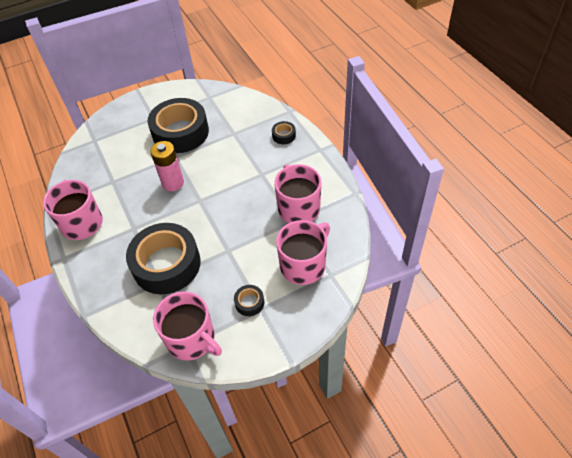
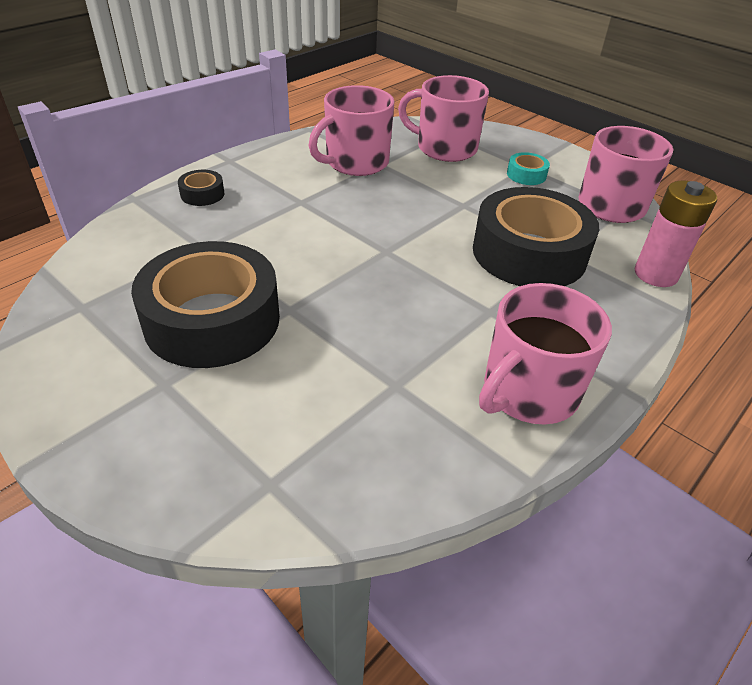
camera: 115 degrees left, 10 degrees down
(173, 183) = (361, 291): pink battery -> pink battery (655, 274)
(249, 303) = (526, 175): black tape -> turquoise tape

